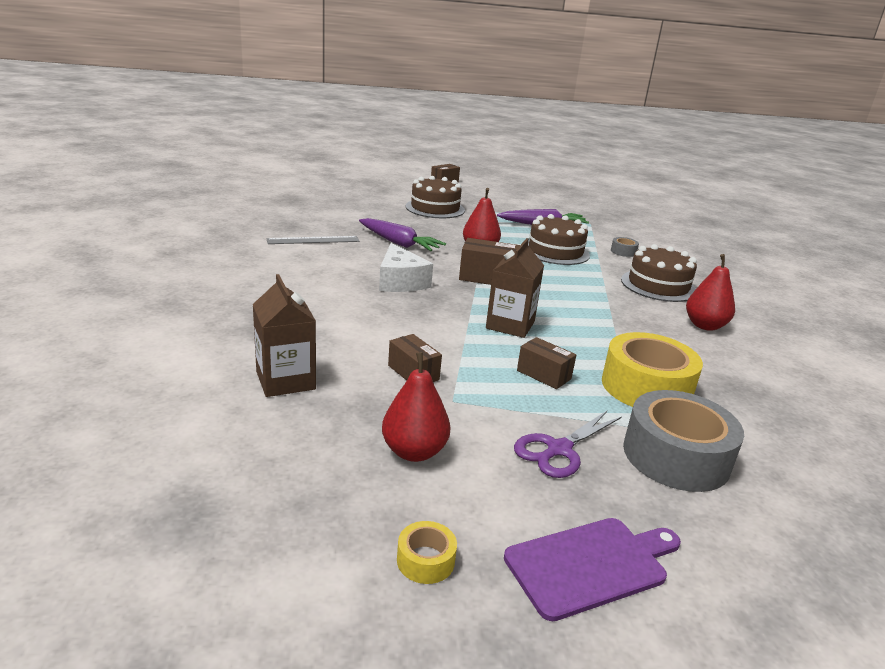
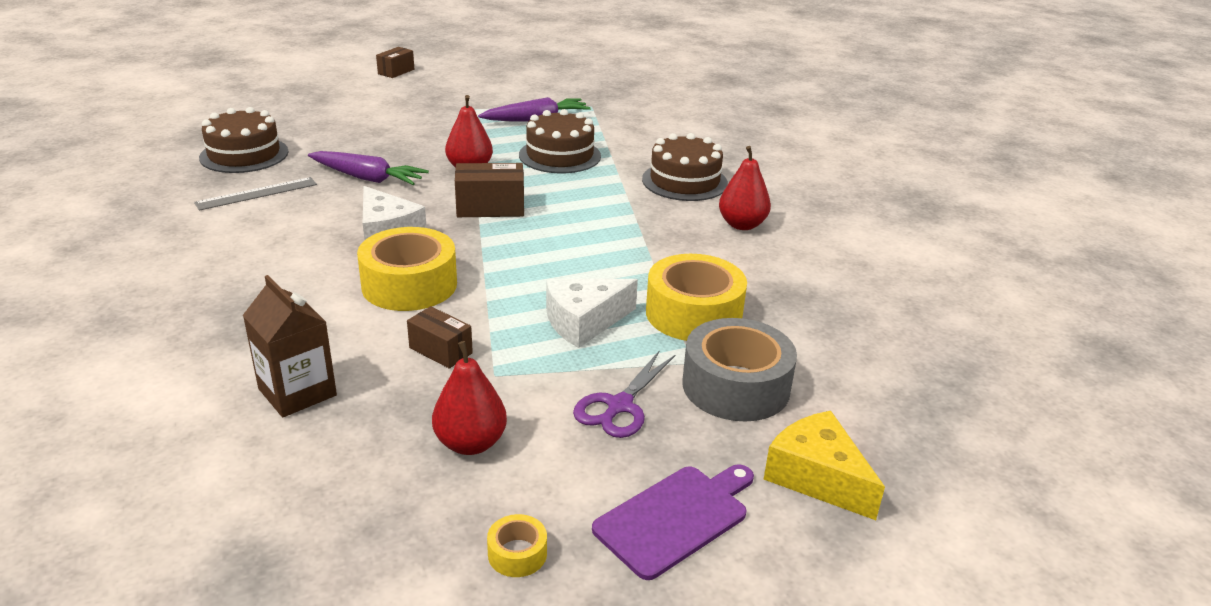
camera: 15 degrees left, 5 degrees up
(405, 320) = (409, 285): none -> yellow tape
(435, 208) = (396, 116): brown cake -> brown cake (244, 154)
(510, 325) = (532, 267): brown carton -> none
(544, 375) = (584, 322): brown box -> white cheese
(623, 252) = (637, 141): grey tape -> none
(748, 561) = (817, 477): none -> yellow cheese

